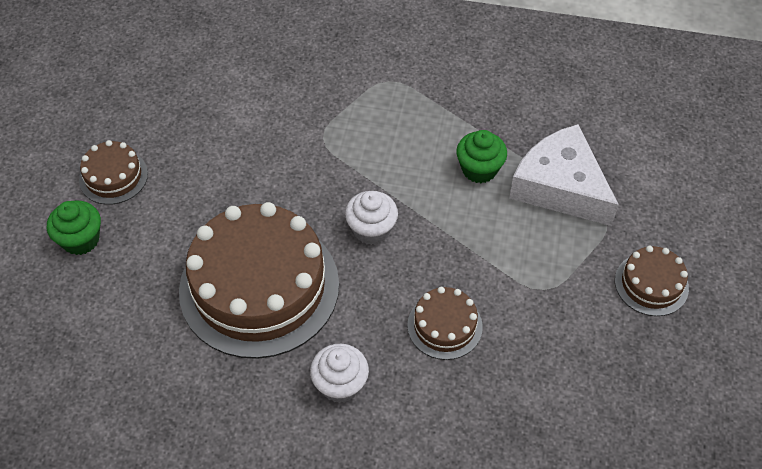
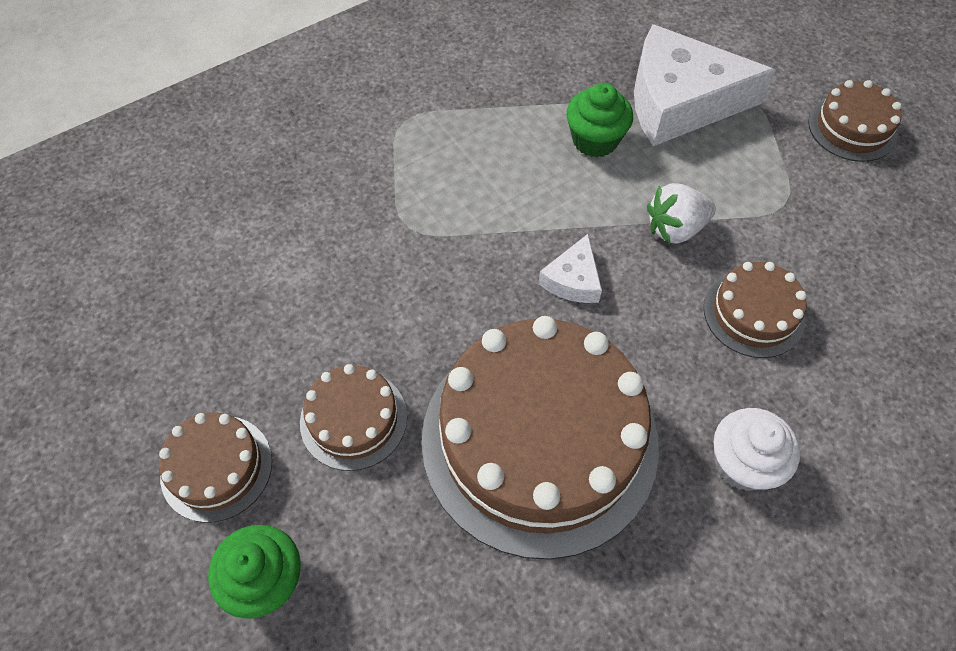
camera: 45 degrees left, 5 degrees up
(190, 205) = (353, 419): none -> brown cake
(371, 230) = (573, 279): white cupcake -> white cheese
(461, 250) = (675, 228): none -> white strawberry

